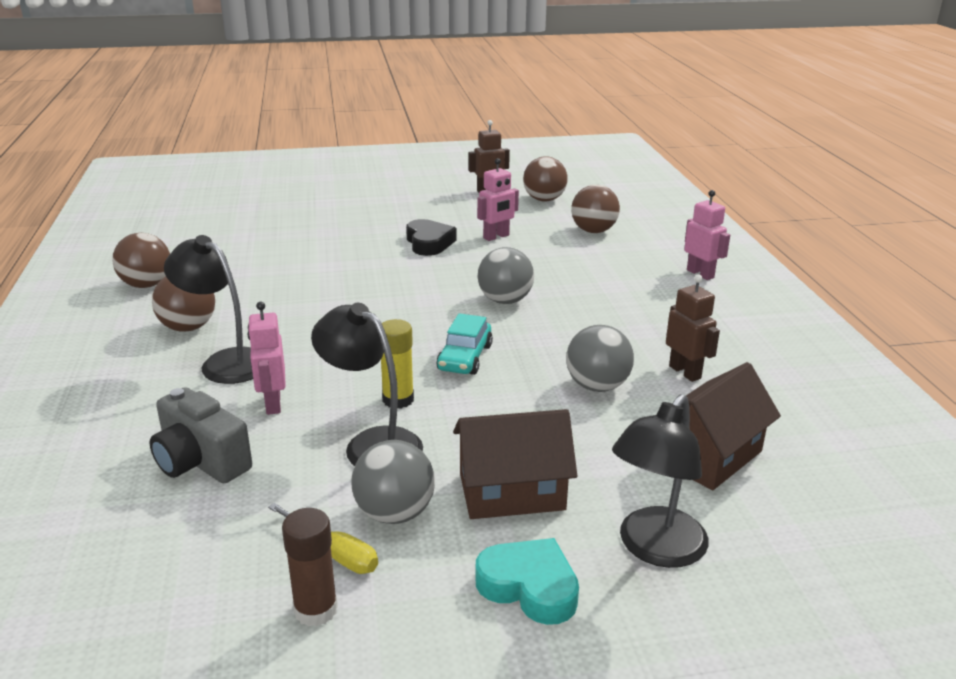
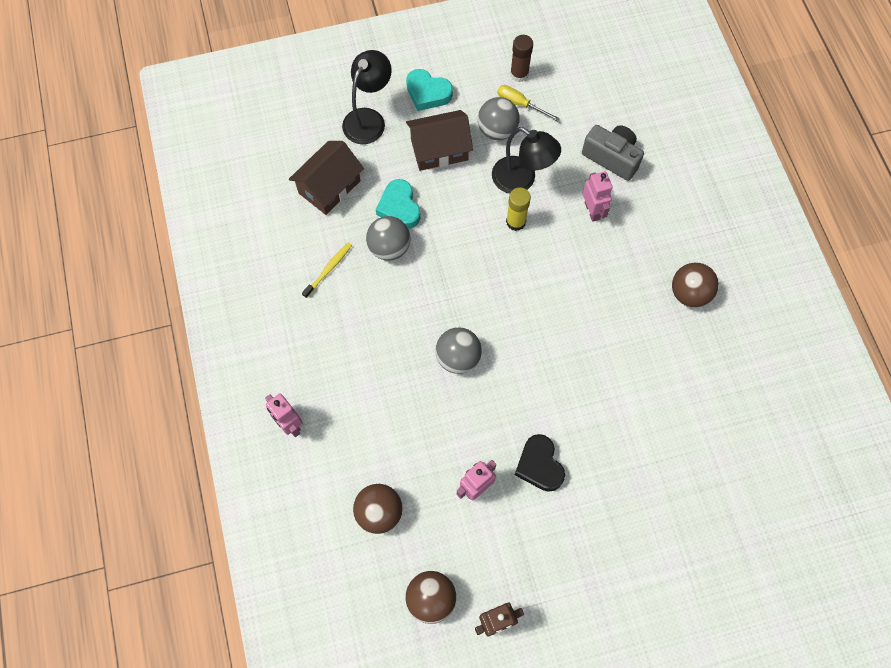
camera: 175 degrees right, 40 degrees up
(146, 285) = (757, 356): brown ball -> none
(225, 362) = (642, 252): black lamp -> none
(465, 358) = (479, 273): turquoise car -> none
(584, 425) = (399, 207): none -> turquoise heart
(685, 372) = (329, 269): brown robot -> yellow toothbrush

